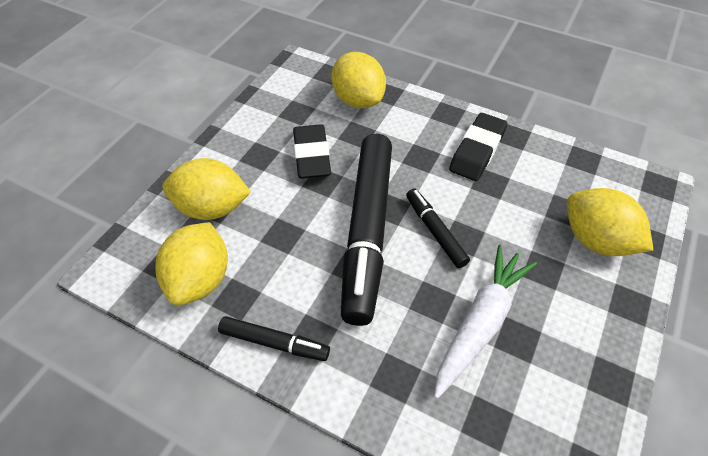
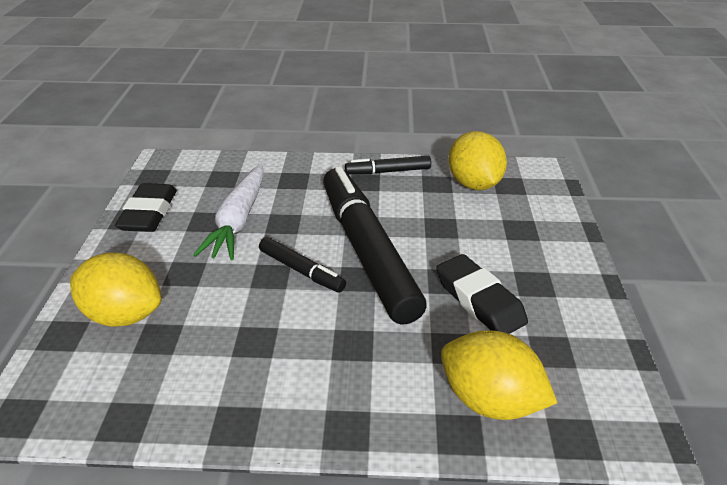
camera: 155 degrees right, 15 degrees down
(212, 208) = (521, 225): yellow lemon -> none
(477, 151) = (282, 378): black eraser -> black eraser (149, 213)

